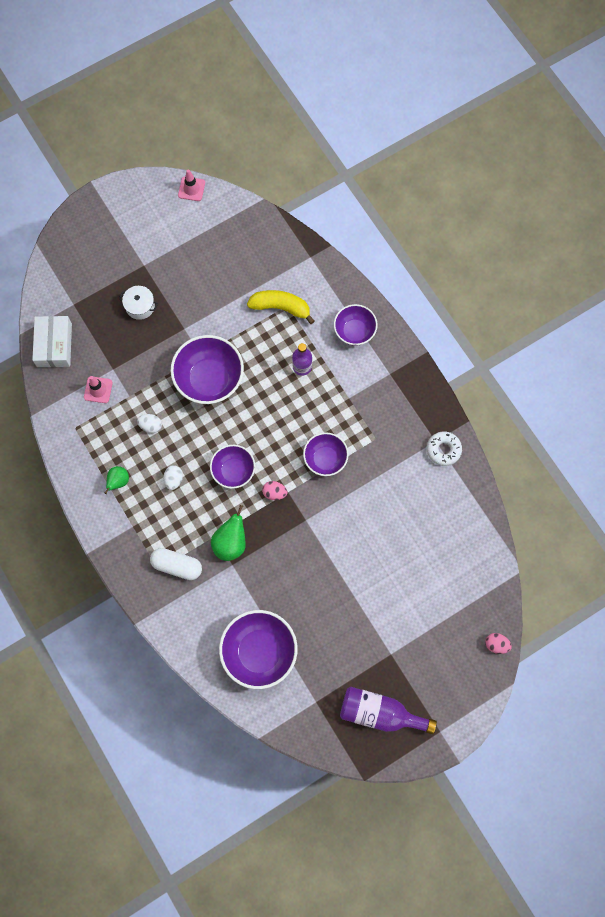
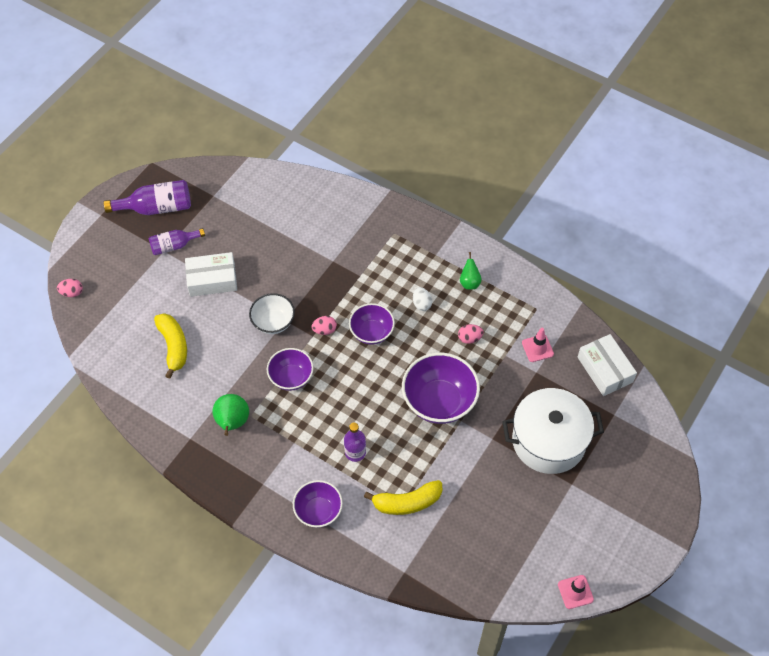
camera: 155 degrees right, 15 degrees down
(140, 306) = (548, 441): white pot -> white pot, size x2.26
(151, 426) = (469, 338): white egg -> pink egg
(177, 565) = (380, 241): white capsule -> none
(230, 543) = (343, 276): green pear -> green pear (232, 423)
(259, 652) = (276, 210): purple bowl -> none
(317, 522) = (273, 322): none -> white bowl
(356, 597) = (212, 279): none -> white box
(378, 655) = (174, 246): none -> purple bottle
(418, 539) = (173, 346): none -> yellow banana
(443, 450) = (179, 433): white donut -> none

